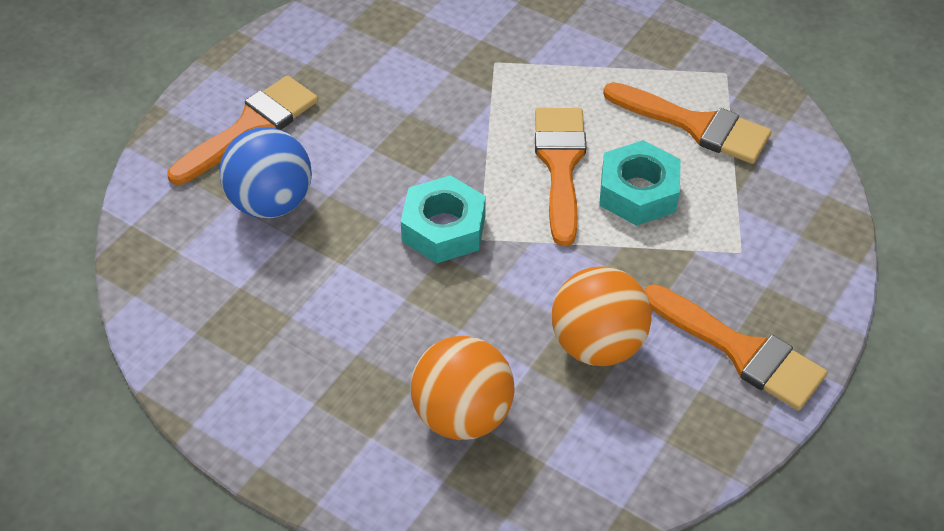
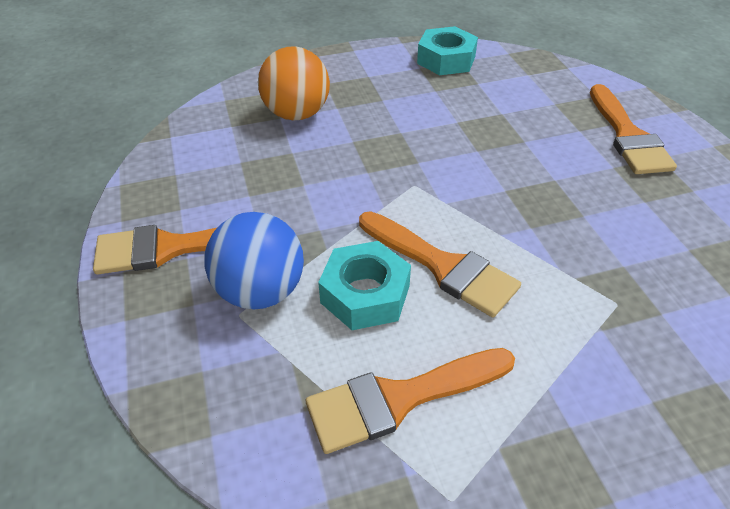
camera: 130 degrees right, 5 degrees down
(271, 202) = (539, 117): blue ball -> blue ball (261, 291)
(444, 228) = (441, 173): turquoise nut -> turquoise nut (446, 60)
(597, 344) = (269, 186): orange ball -> none

